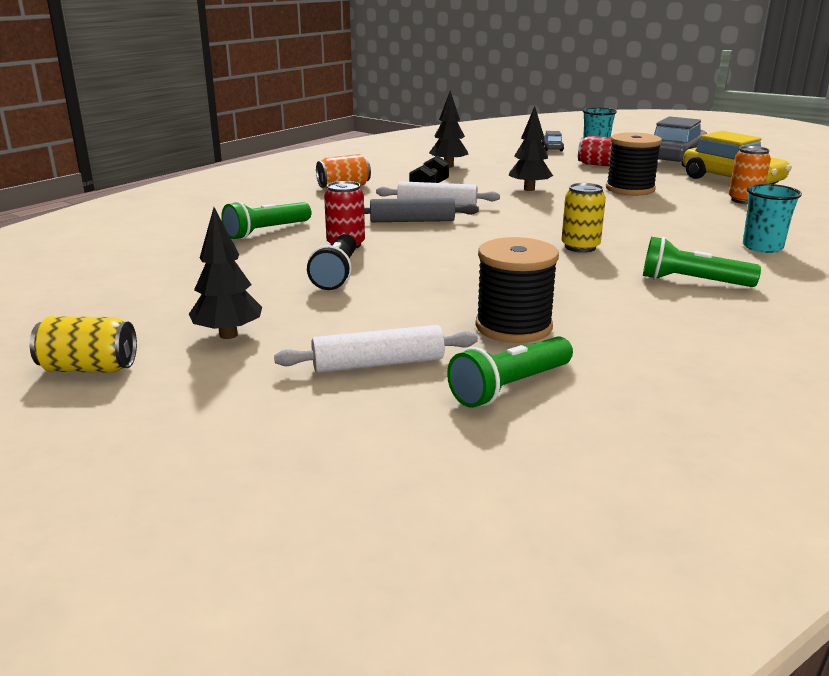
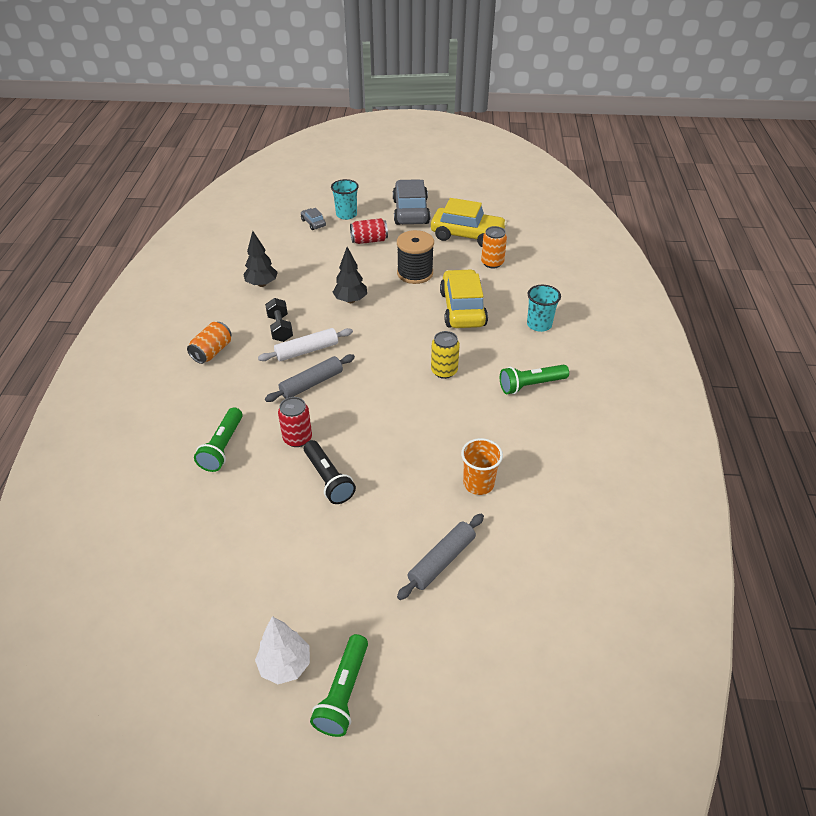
camera: 35 degrees left, 20 degrees up
(89, 368) = (285, 665): yellow can -> white tree
(228, 335) = (331, 582): black tree -> none
(378, 363) = (441, 560): white rolling pin -> grey rolling pin
(510, 387) = (521, 543): green flashlight -> green flashlight (343, 693)
(513, 327) = (478, 483): black spool -> orange cup
(662, 218) = (462, 309): none -> yellow car

